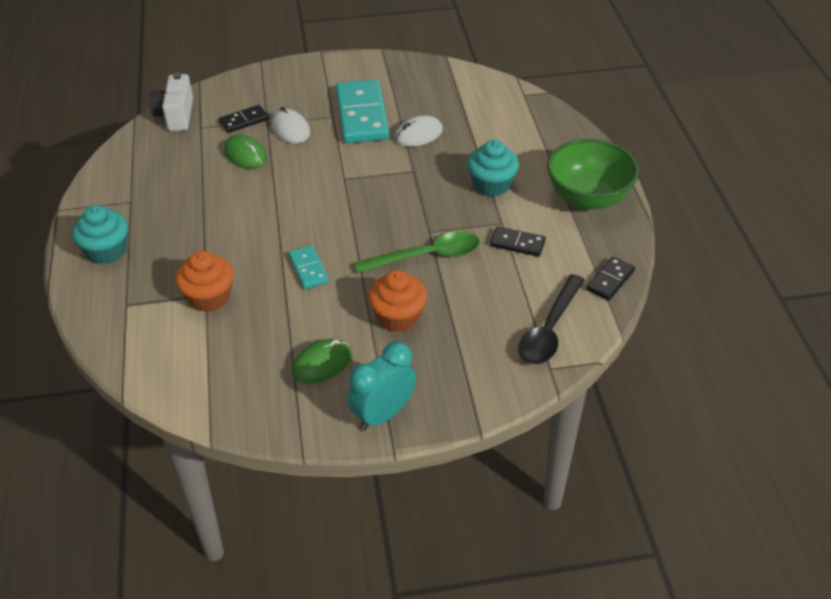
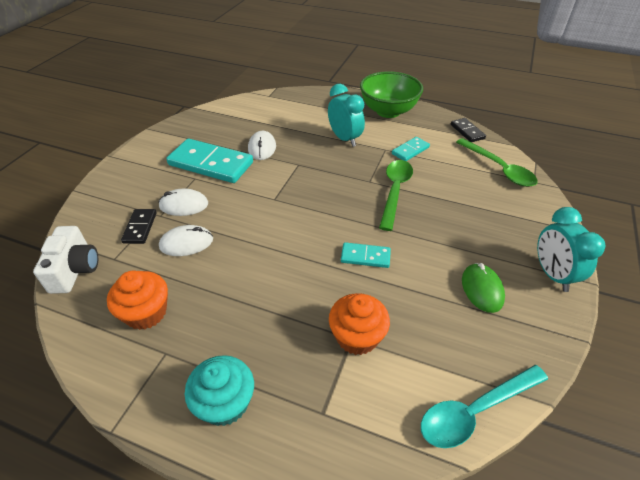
camera: 60 degrees left, 0 degrees up
(176, 115) = (75, 270): white camera -> white camera turned 120 degrees counterclockwise
(176, 392) = (475, 411): none -> turquoise spoon
(245, 155) = (186, 243): green mouse -> white mouse
(398, 317) = (450, 228): orange cupcake -> orange cupcake (146, 313)
(491, 185) = (344, 139): turquoise cupcake -> turquoise clock
(517, 243) = (410, 150): black domino -> turquoise domino
(549, 329) = (499, 168): black spoon -> green spoon

